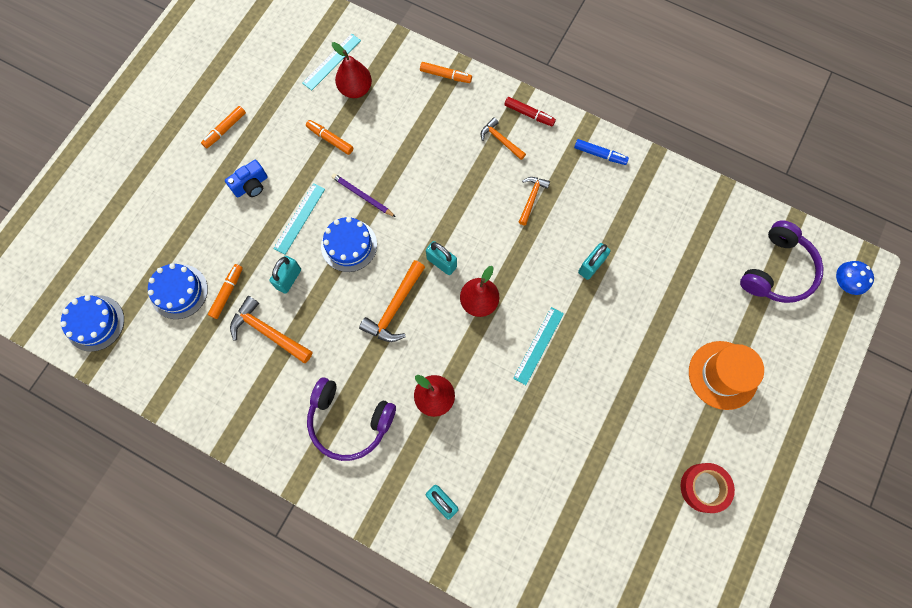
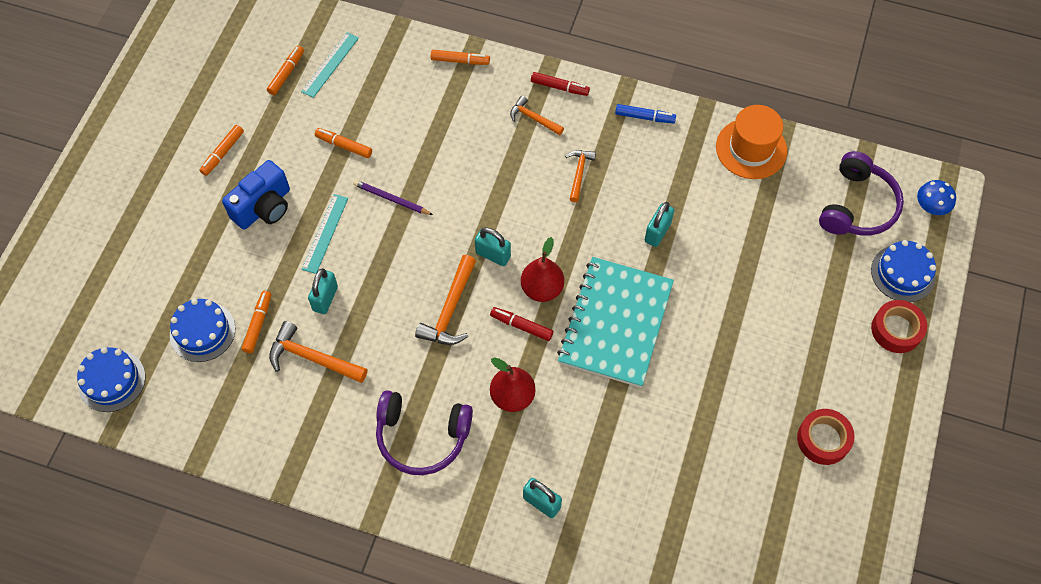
camera: 10 degrees left, 10 degrees down
(251, 185) = (264, 207): blue camera -> blue camera, size x1.52
(292, 64) = (286, 73): none -> orange marker
(349, 245) = (386, 253): blue cake -> blue cake (903, 273)
(355, 89) = (362, 89): red pear -> none
(454, 333) = (521, 326): none -> red marker
(538, 345) = (616, 323): turquoise ruler -> turquoise notebook
(723, 375) = (820, 321): orange hat -> orange hat (751, 149)
(790, 395) = (896, 330): none -> red tape

